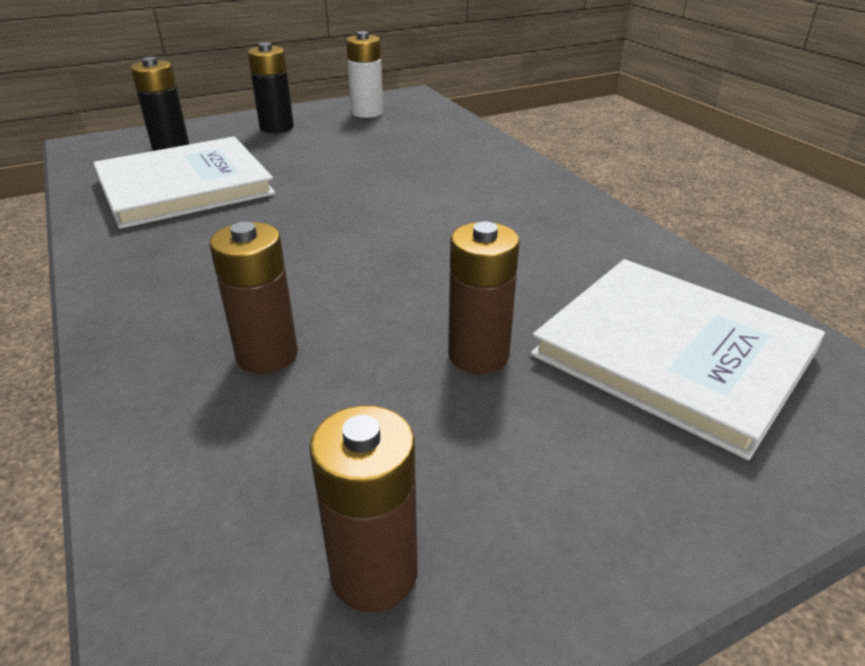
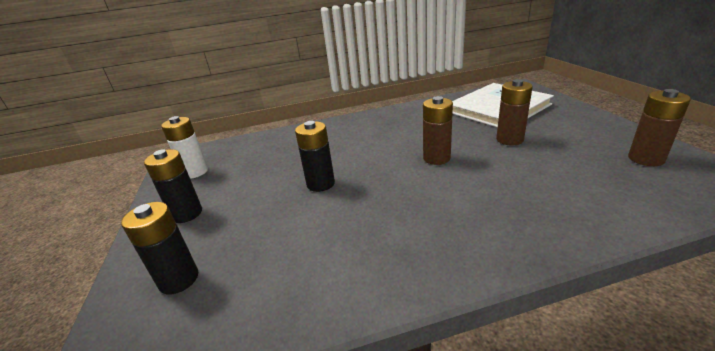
camera: 75 degrees left, 5 degrees down
(185, 186) = (288, 254): white book -> none
(267, 355) = (527, 190): brown battery -> brown battery (436, 158)
(325, 185) = (320, 184): none -> black battery

